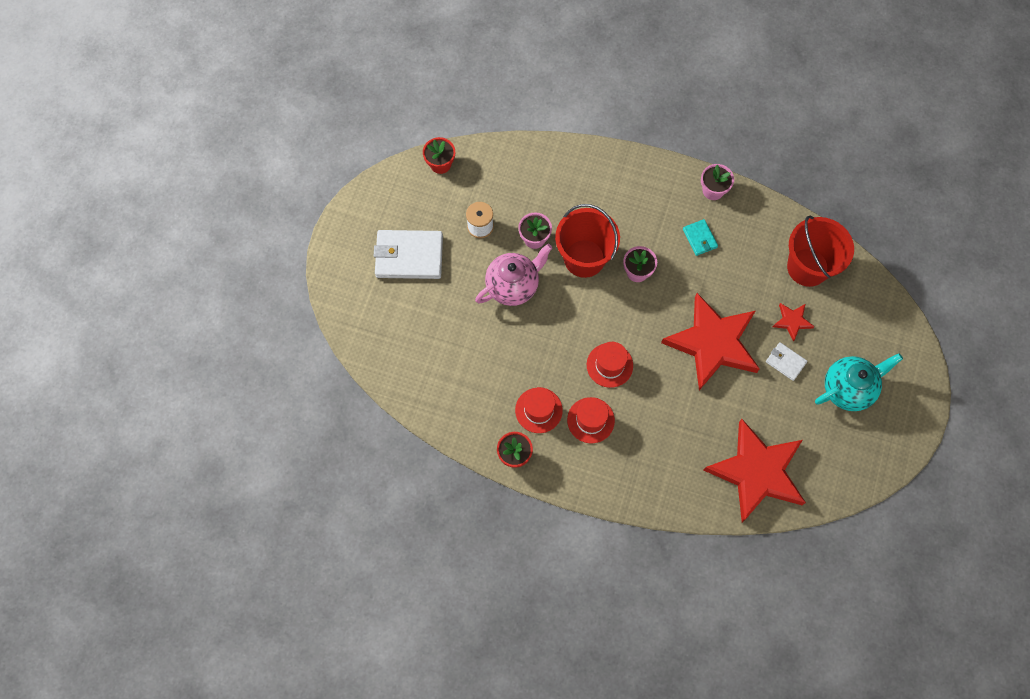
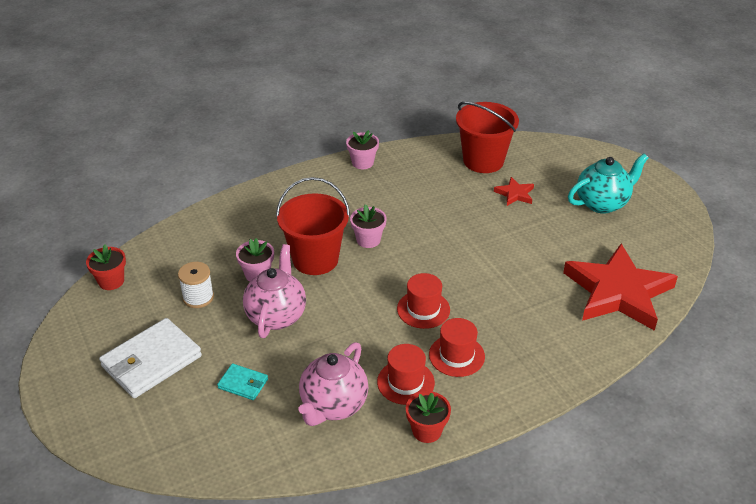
camera: 45 degrees left, 30 degrees down
(480, 387) = (333, 406): none -> pink teapot
(699, 238) = (389, 192): turquoise wallet -> turquoise wallet (243, 384)
(712, 343) = (480, 242): red star -> none
(785, 362) = (543, 217): white wallet -> none
(848, 389) = (602, 203): turquoise teapot -> turquoise teapot turned 45 degrees clockwise

